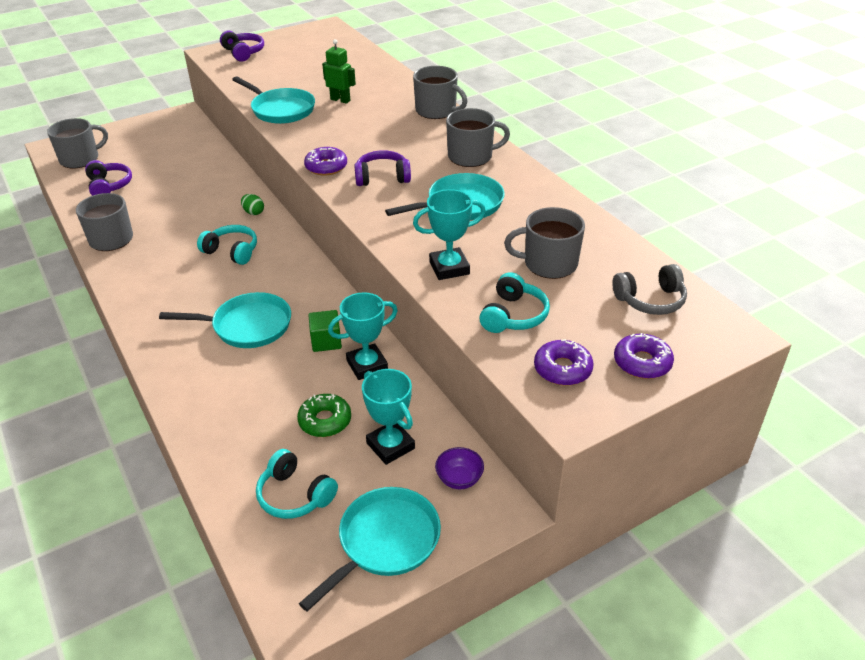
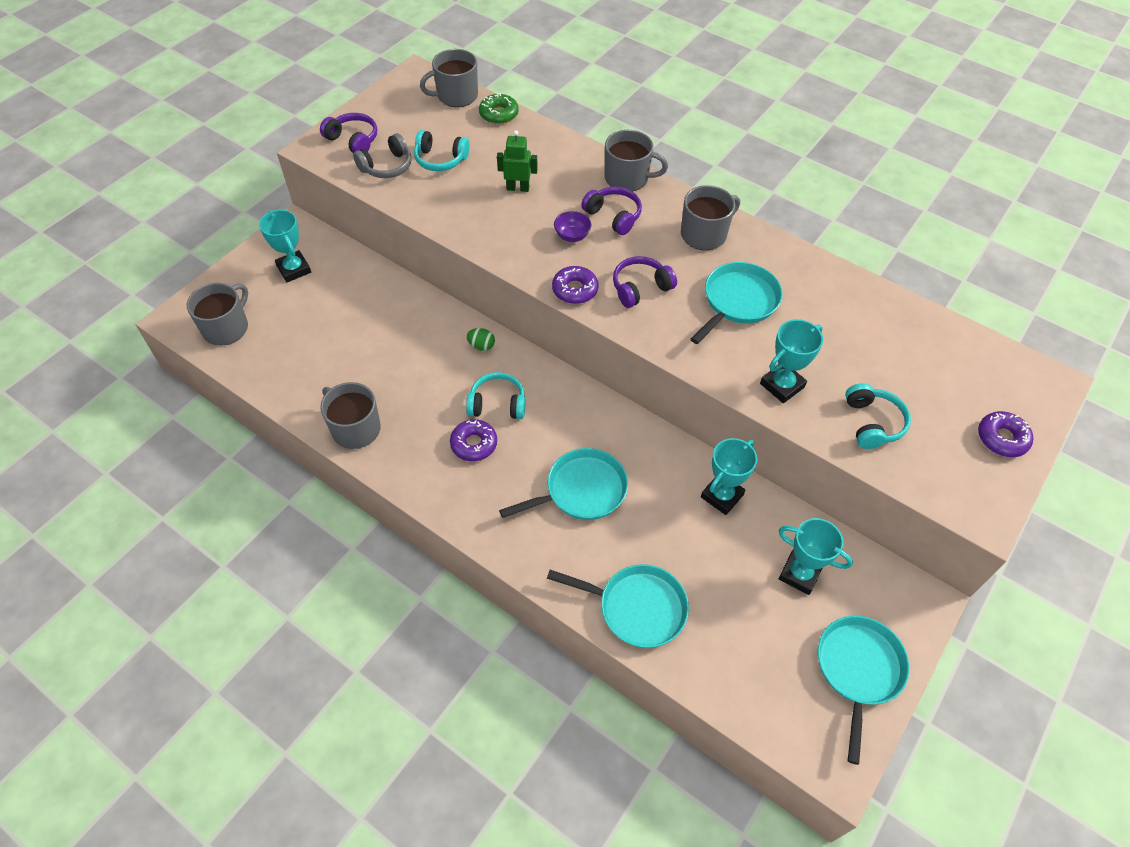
camera: 25 degrees left, 15 degrees up
(109, 186) = (293, 357): purple headphones -> purple headphones (613, 216)
(158, 137) = (294, 269): none -> turquoise trophy
(280, 110) = (465, 220): turquoise pan -> turquoise pan (637, 608)
(295, 495) = (756, 656): turquoise headphones -> turquoise headphones (440, 159)
(325, 421) = (727, 570): green donut -> green donut (499, 114)
(326, 341) = (667, 482): green cube -> none
(459, 479) = (875, 585): purple bowl -> purple bowl (572, 236)
(549, 264) = (862, 351): grey mug -> grey mug (456, 96)
(562, 369) = (948, 468): purple donut -> purple donut (474, 444)
(650, 300) = (967, 367): grey headphones -> grey headphones (387, 166)

